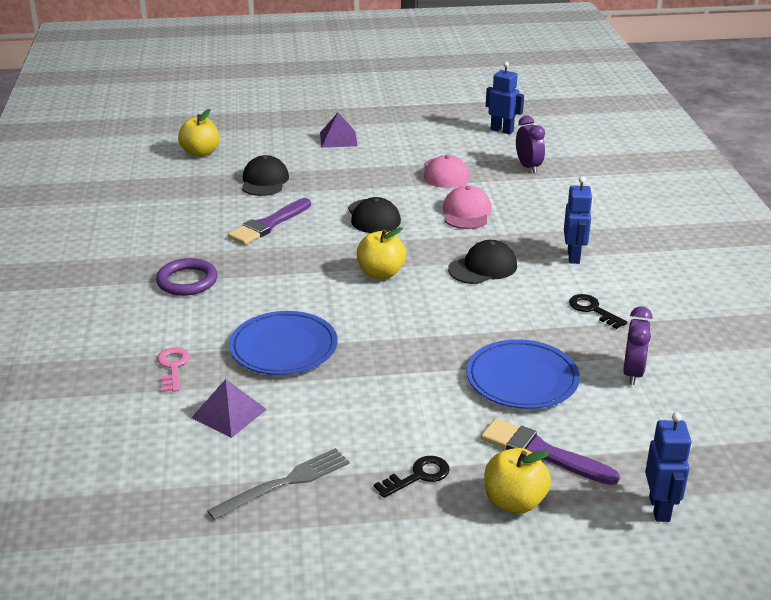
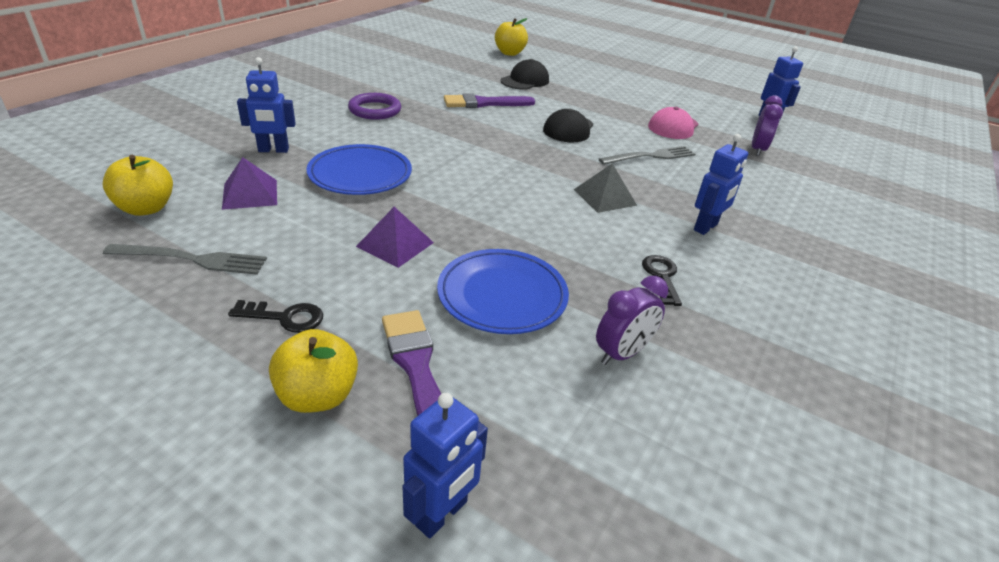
camera: 35 degrees right, 5 degrees up
(173, 367) = (273, 150): pink key -> blue robot
(338, 139) = (619, 78): purple pyramid -> purple pyramid (395, 244)
(381, 273) = (513, 163): yellow apple -> yellow apple (146, 208)
(466, 213) = (650, 156): pink cap -> grey fork
(483, 267) = (605, 197): black cap -> grey pyramid

